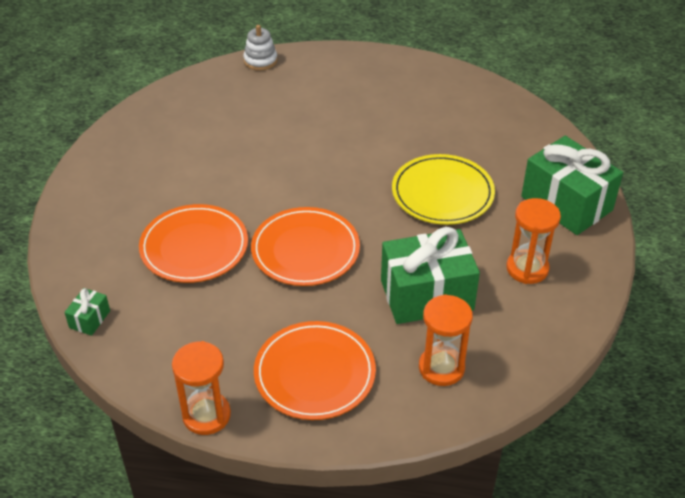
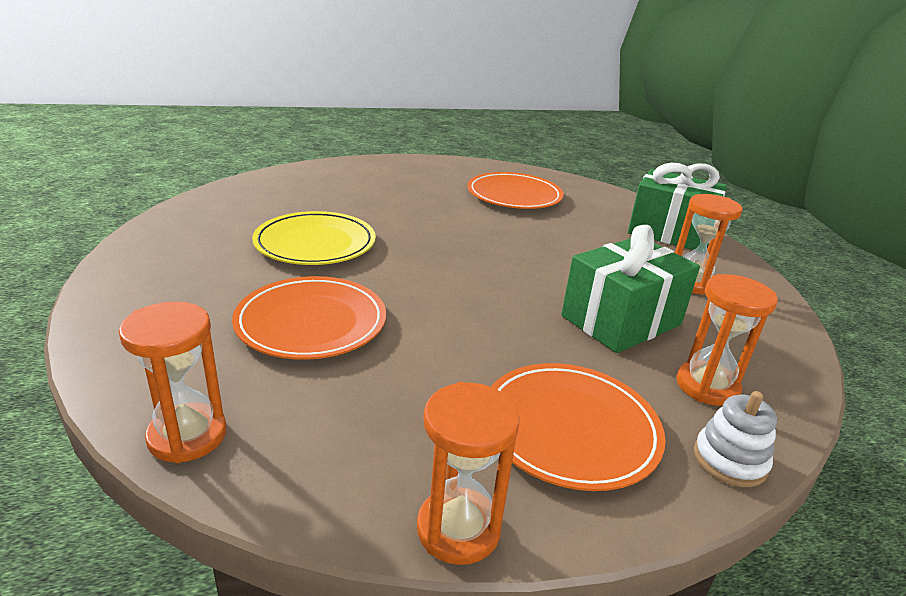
camera: 25 degrees left, 15 degrees down
(90, 319) = (187, 436): green gift -> orange hourglass
(260, 61) = (297, 170): white stacking toy -> white stacking toy (729, 460)
(305, 250) = (454, 303): orange plate -> orange plate (514, 195)
(442, 193) = (555, 239): yellow plate -> yellow plate (315, 243)

